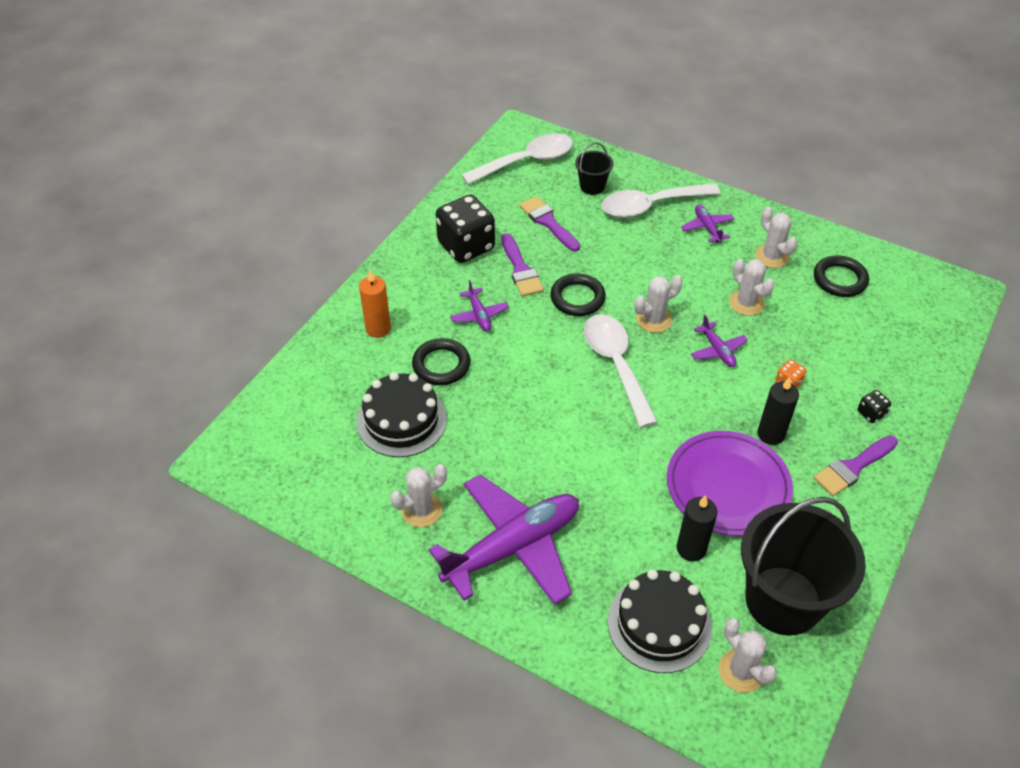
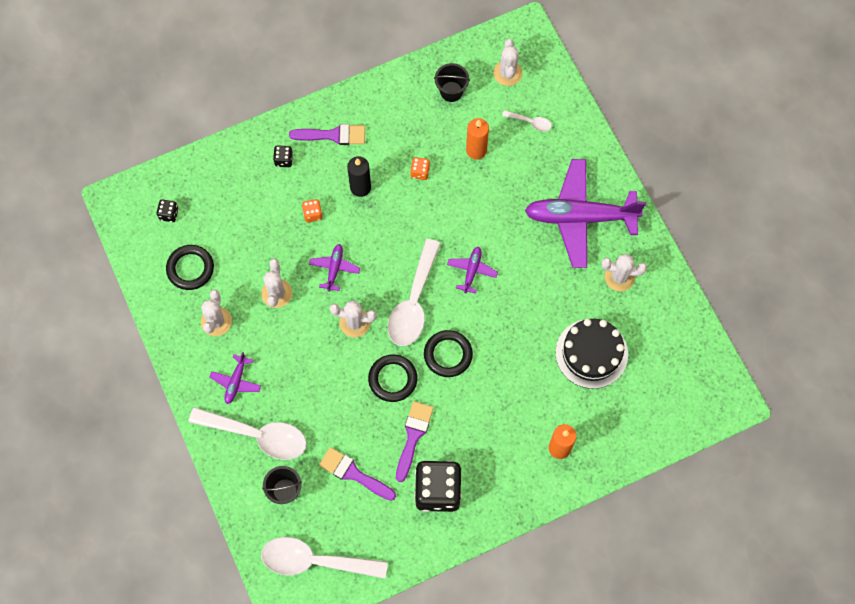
camera: 145 degrees left, 20 degrees up
(441, 365) = (534, 383): black ring -> black ring (448, 355)
(479, 315) = (476, 411): purple plane -> purple plane (472, 271)
(548, 222) = (353, 473): purple brush -> purple brush turned 120 degrees clockwise
(659, 624) = (530, 122): black cake -> white spoon
(691, 549) = (476, 150): black candle -> orange candle
(727, 486) = (420, 172): purple plate -> orange dice
(783, 600) = (451, 91): black bucket -> black bucket, size x0.45
(910, 307) = (169, 214): none -> black dice

